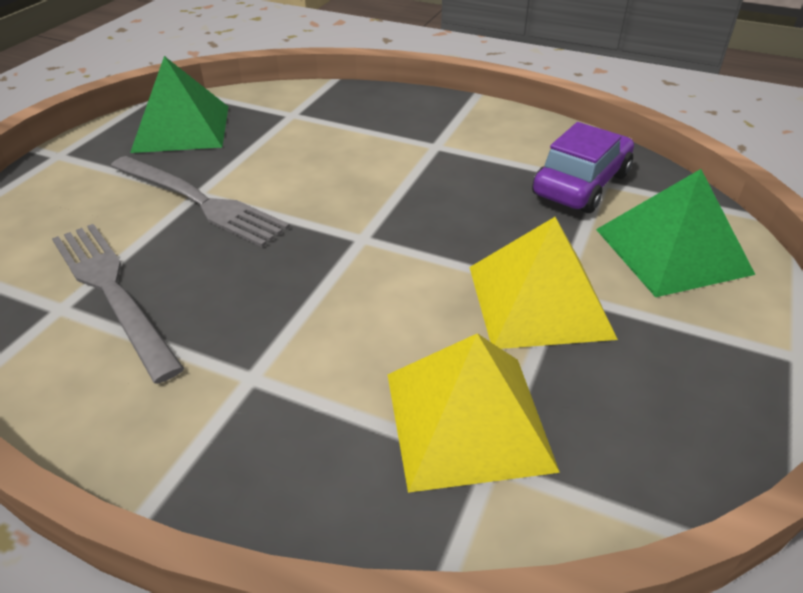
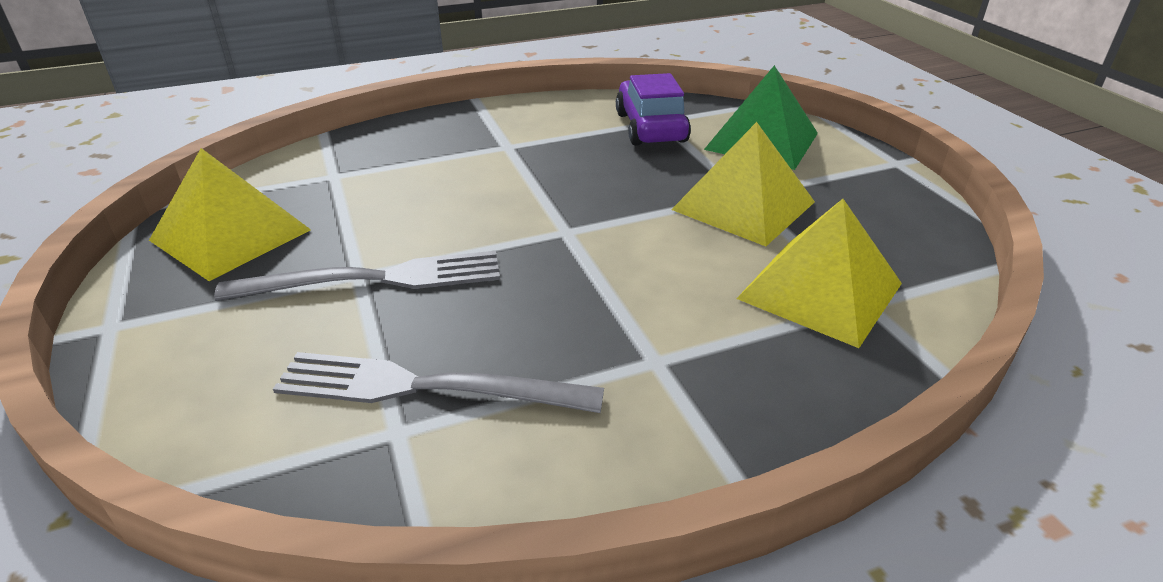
camera: 45 degrees left, 5 degrees down
(182, 128) = (230, 235): green pyramid -> yellow pyramid

